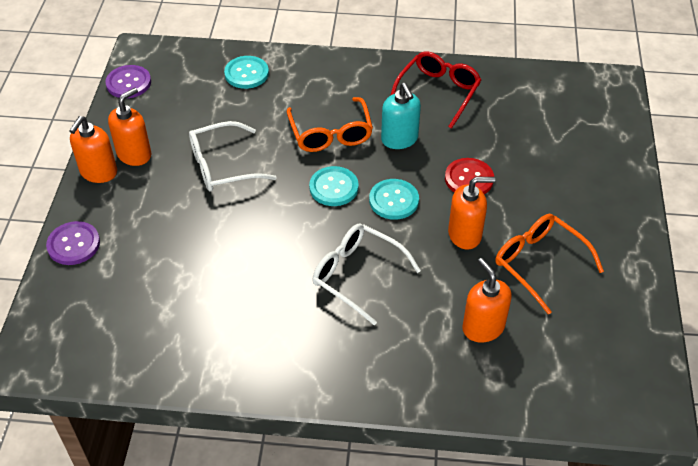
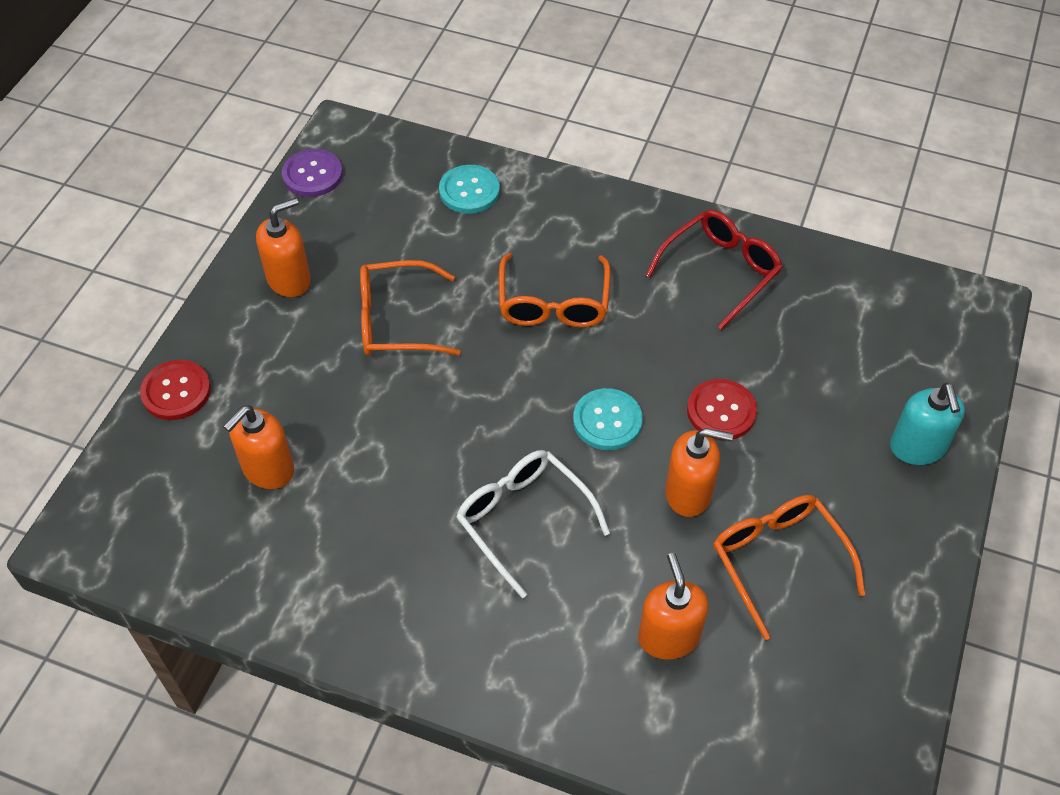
camera: 15 degrees right, 5 degrees up
(73, 244) = (176, 391): purple button -> red button
(98, 172) = (237, 296): orange soap dispenser -> orange soap dispenser (268, 469)
(222, 166) = (396, 321): white glasses -> orange glasses
(334, 187) = (532, 384): turquoise button -> none
(399, 139) = (644, 331): turquoise soap dispenser -> turquoise soap dispenser (917, 448)

